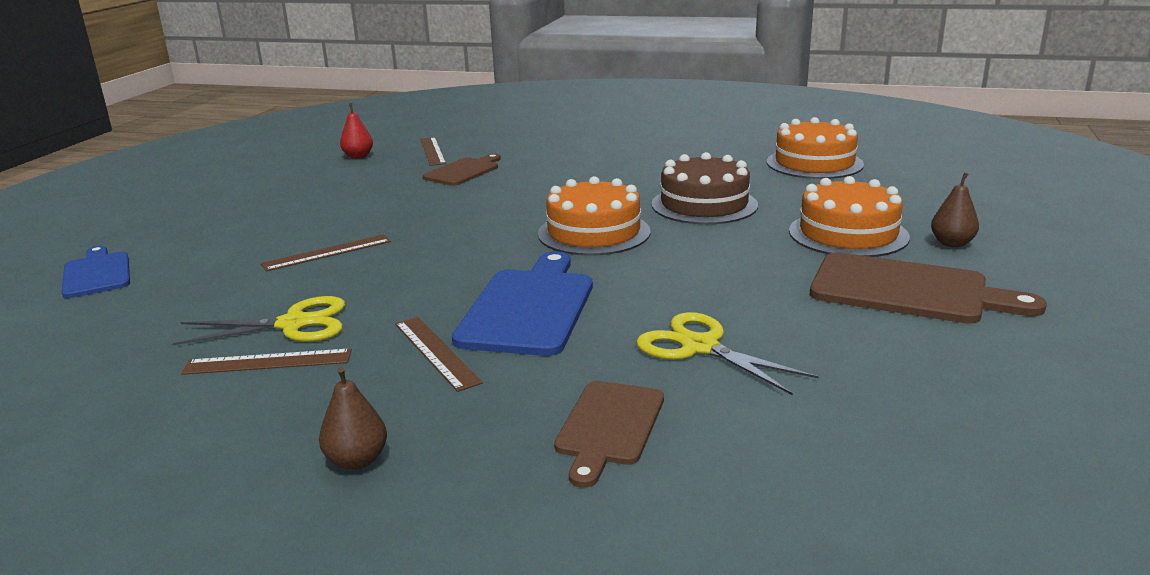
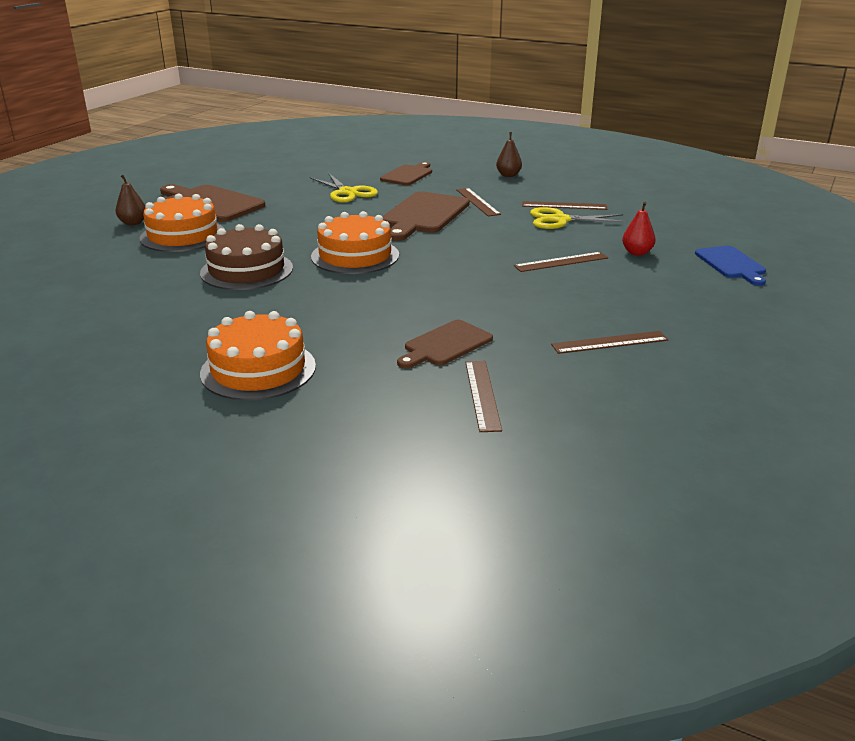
camera: 170 degrees left, 5 degrees up
(318, 186) = (610, 342): none -> brown ruler
(358, 156) = (584, 397): red pear -> red pear (637, 253)
(529, 308) = (423, 215): blue cutting board -> brown cutting board
(814, 163) = (81, 305): orange cake -> orange cake (258, 369)

